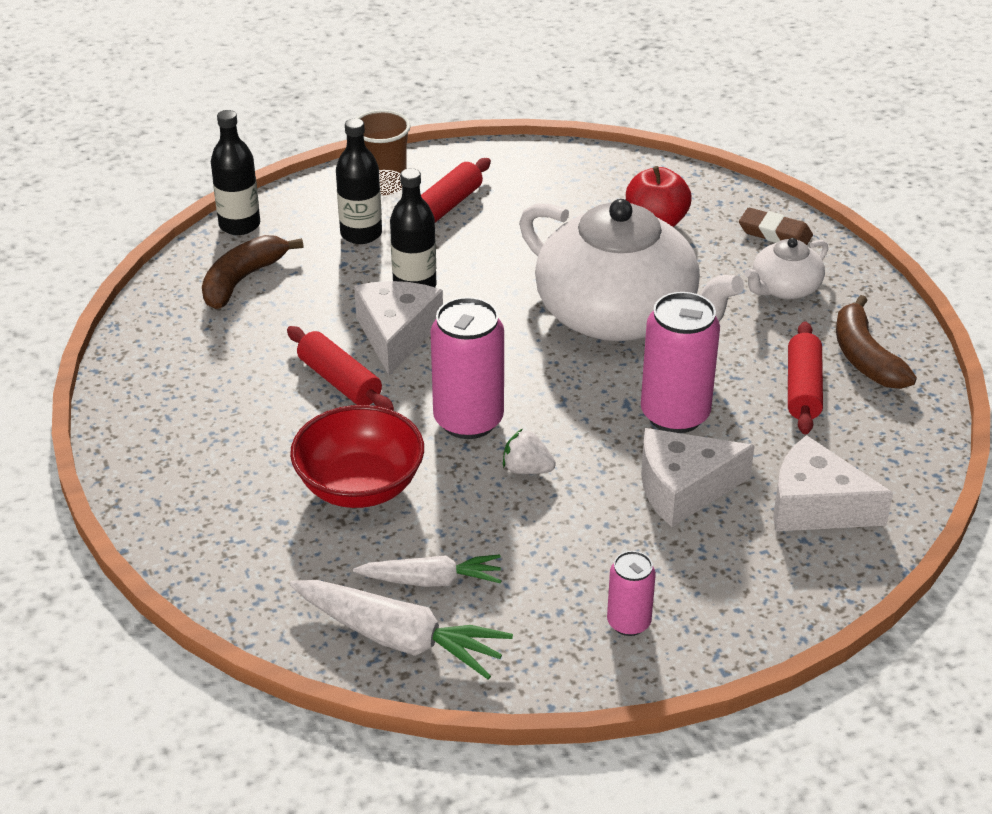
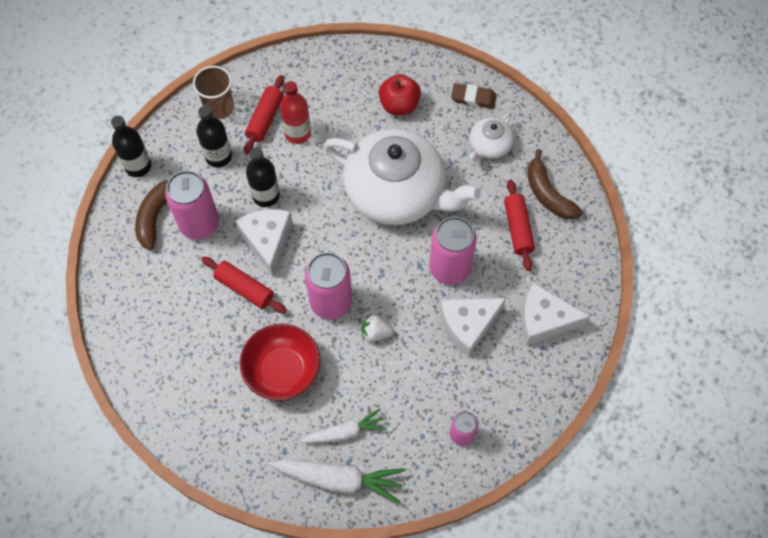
camera: 15 degrees left, 25 degrees up
(302, 299) = (199, 224): none -> pink can
(489, 228) = (297, 133): none -> red bottle

